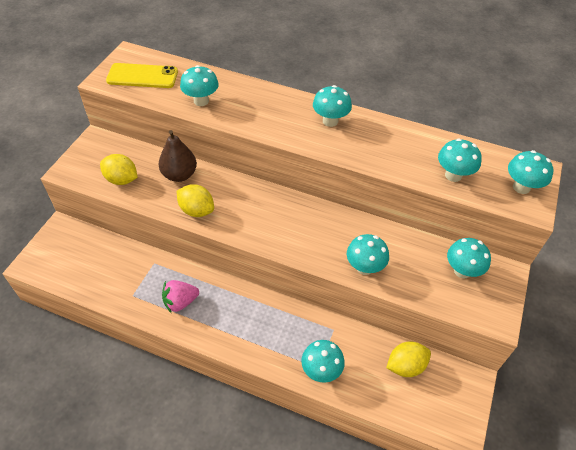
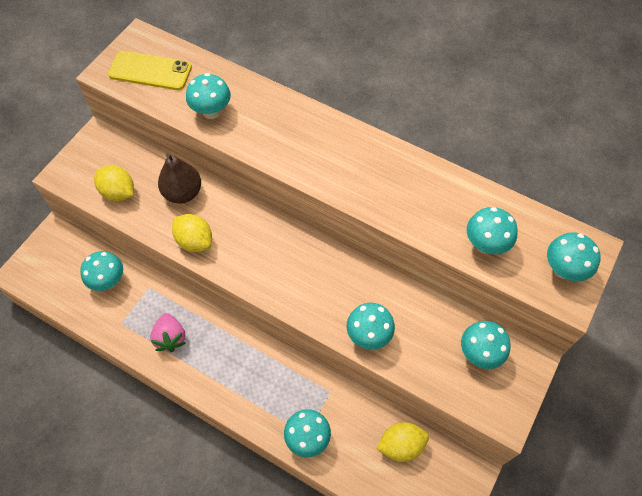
camera: 10 degrees right, 10 degrees up
(180, 302) = (170, 337): pink strawberry -> pink strawberry turned 90 degrees counterclockwise
(330, 121) = (356, 154): turquoise mushroom -> turquoise mushroom (108, 281)

